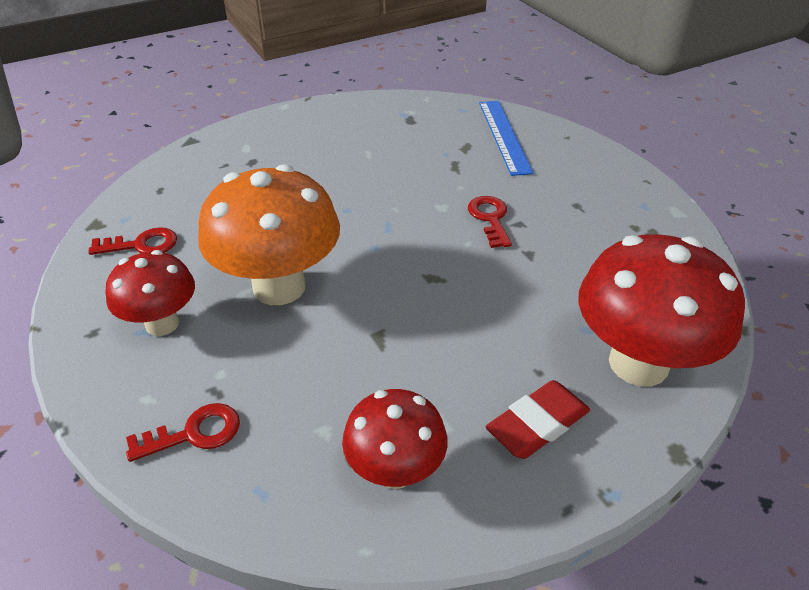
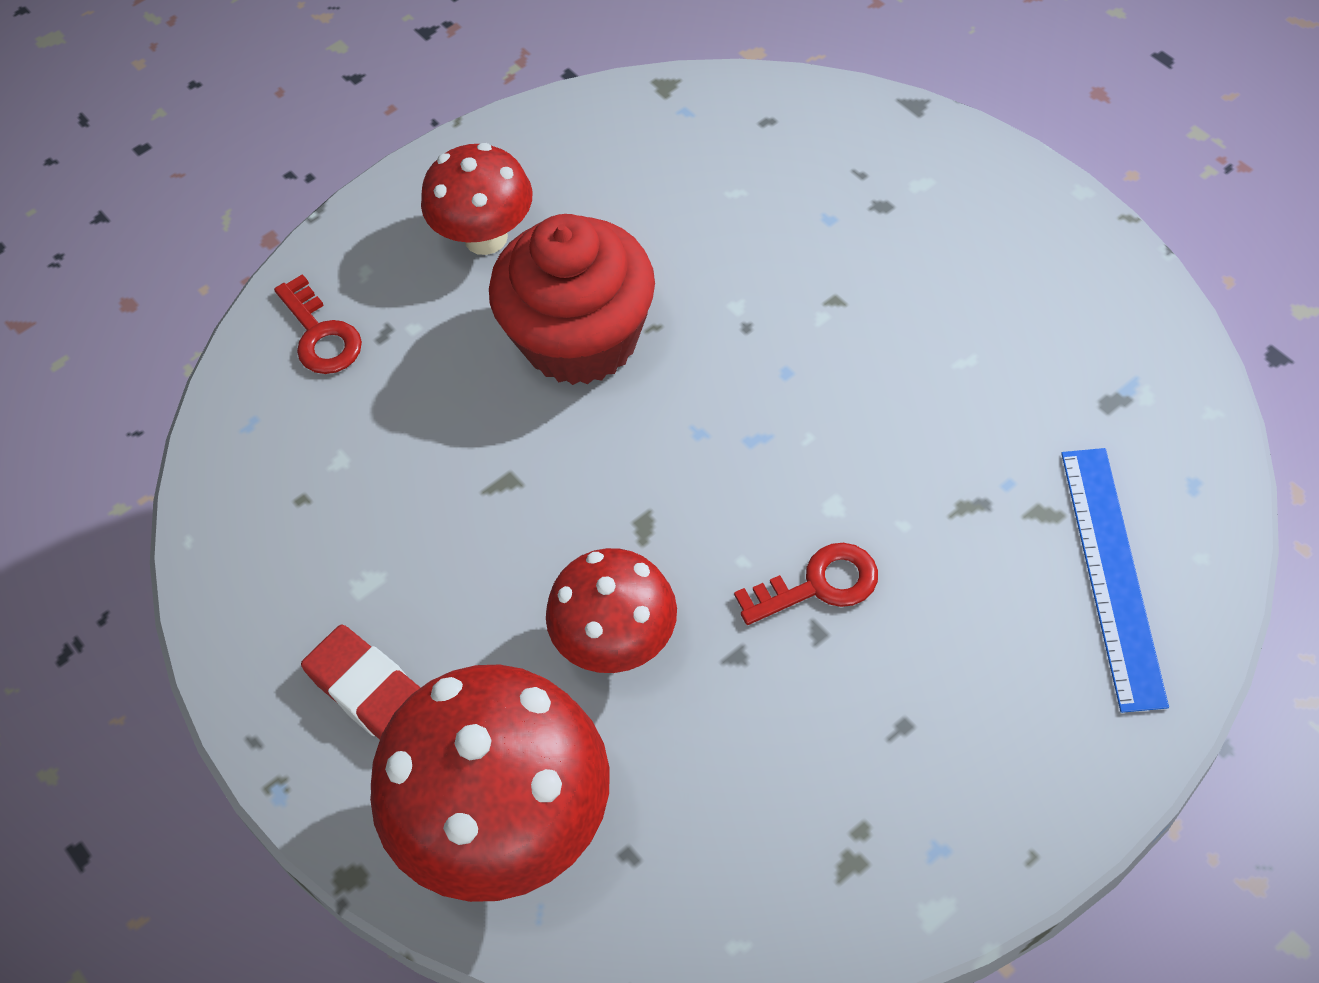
camera: 85 degrees right, 15 degrees up
(141, 245) = (633, 153): red key -> none
(279, 287) = (580, 338): orange mushroom -> red cupcake
(395, 471) = (289, 547): red mushroom -> red mushroom (617, 644)
(504, 136) = (1112, 575): blue ruler -> blue ruler turned 75 degrees counterclockwise

